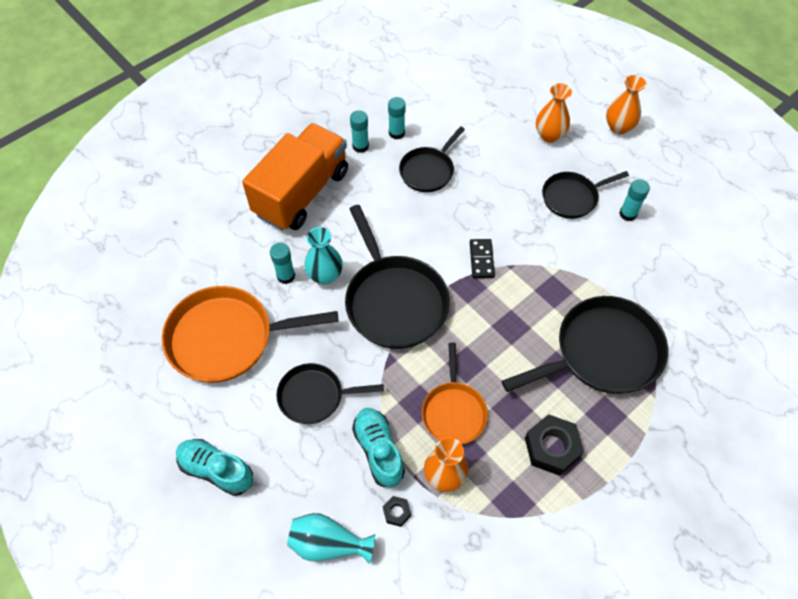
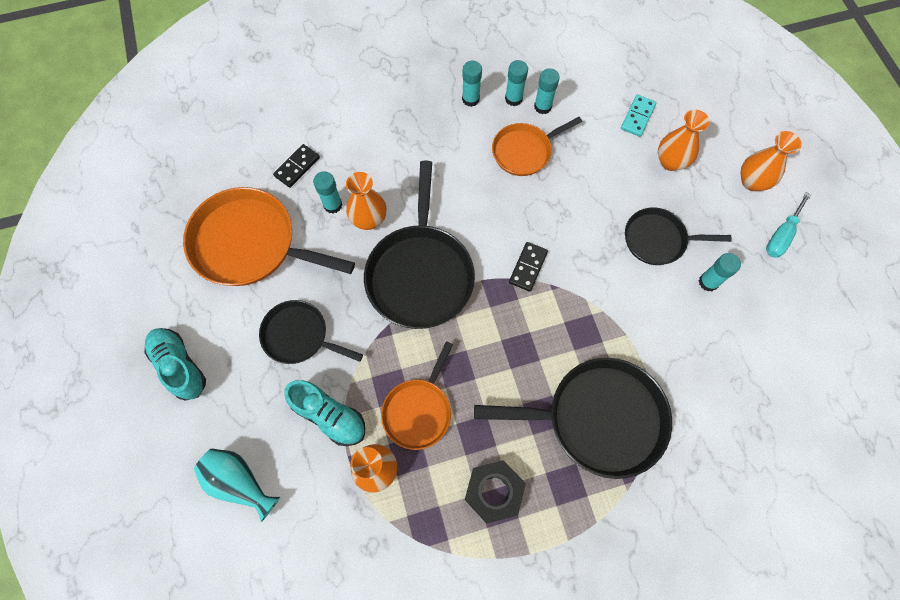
camera: 25 degrees right, 10 degrees up
(236, 257) = (297, 167): none -> black domino
(302, 193) = (389, 126): orange truck -> none
(325, 275) = (369, 219): turquoise vase -> orange vase
(378, 450) = (329, 416): turquoise shoe -> turquoise shoe turned 120 degrees clockwise
(397, 512) = (315, 483): black nut -> none
(424, 130) = (542, 106): none -> turquoise glue stick
(428, 171) = (524, 151): black pan -> orange pan
(504, 111) = (637, 117): none -> turquoise domino
(662, 158) = (781, 235): none -> turquoise screwdriver

